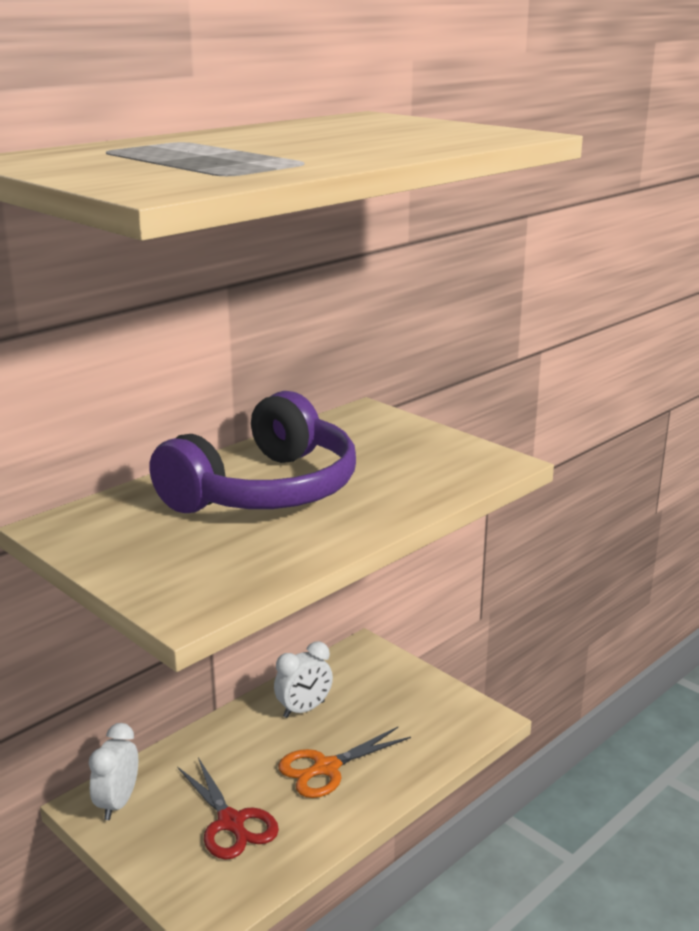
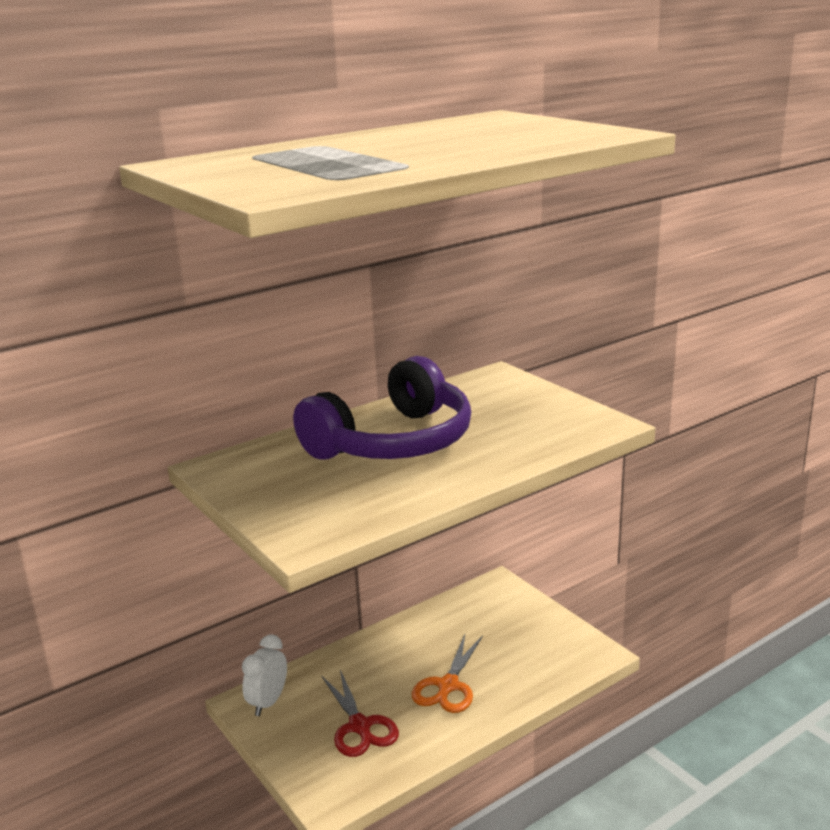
camera: 10 degrees right, 0 degrees up
(304, 709) = (437, 634): white clock -> none
(325, 768) = (448, 686): orange scissors -> orange scissors turned 45 degrees counterclockwise

